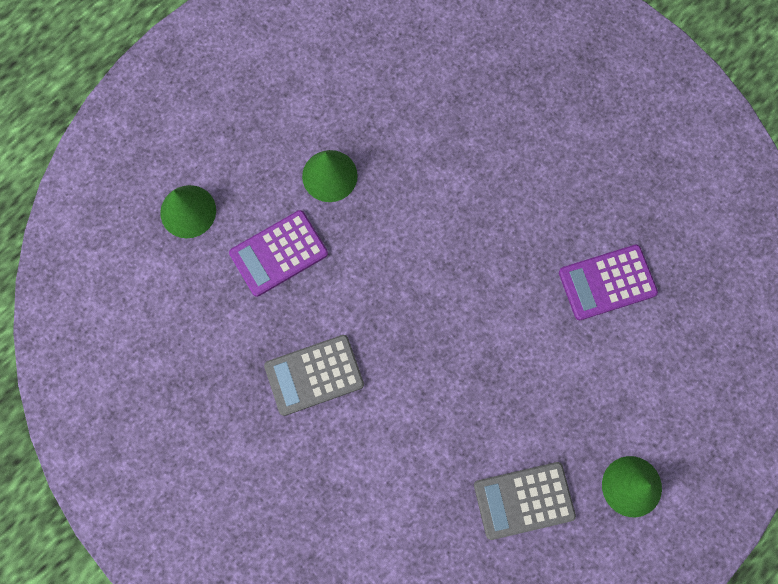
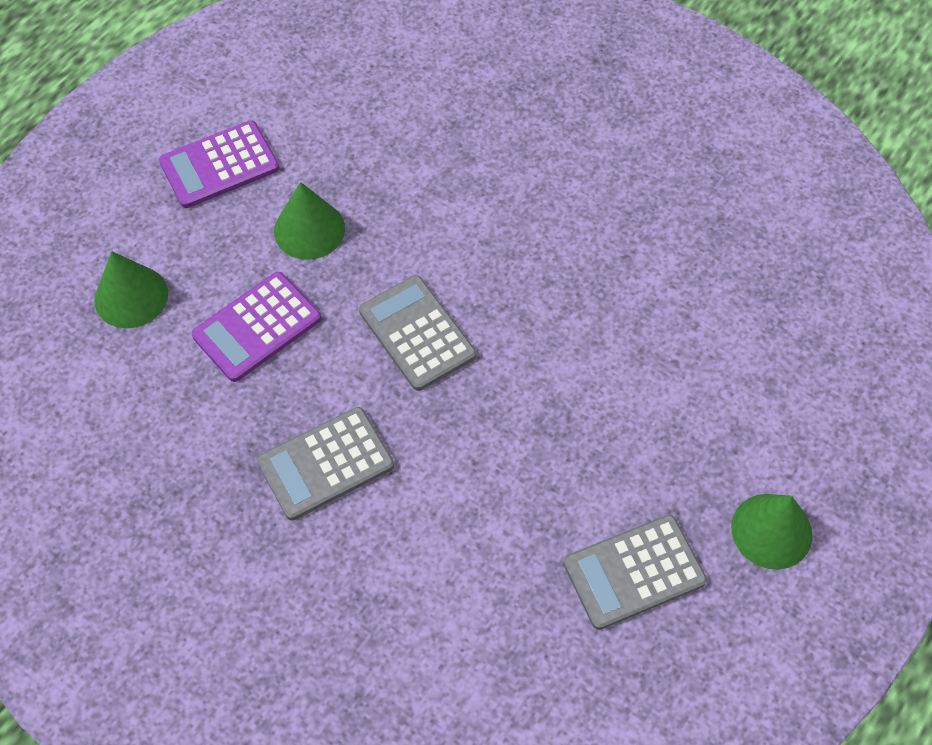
camera: 10 degrees left, 15 degrees down
(398, 279) = (417, 333): none -> grey calculator
(607, 283) = (683, 297): purple calculator -> purple calculator (219, 165)

